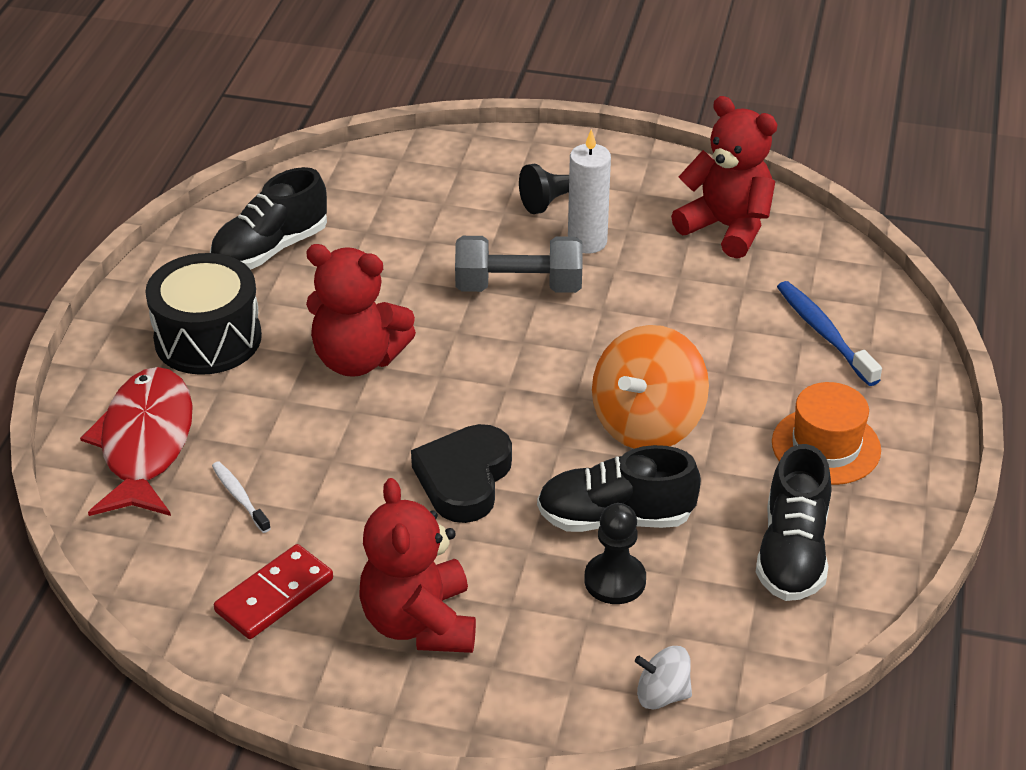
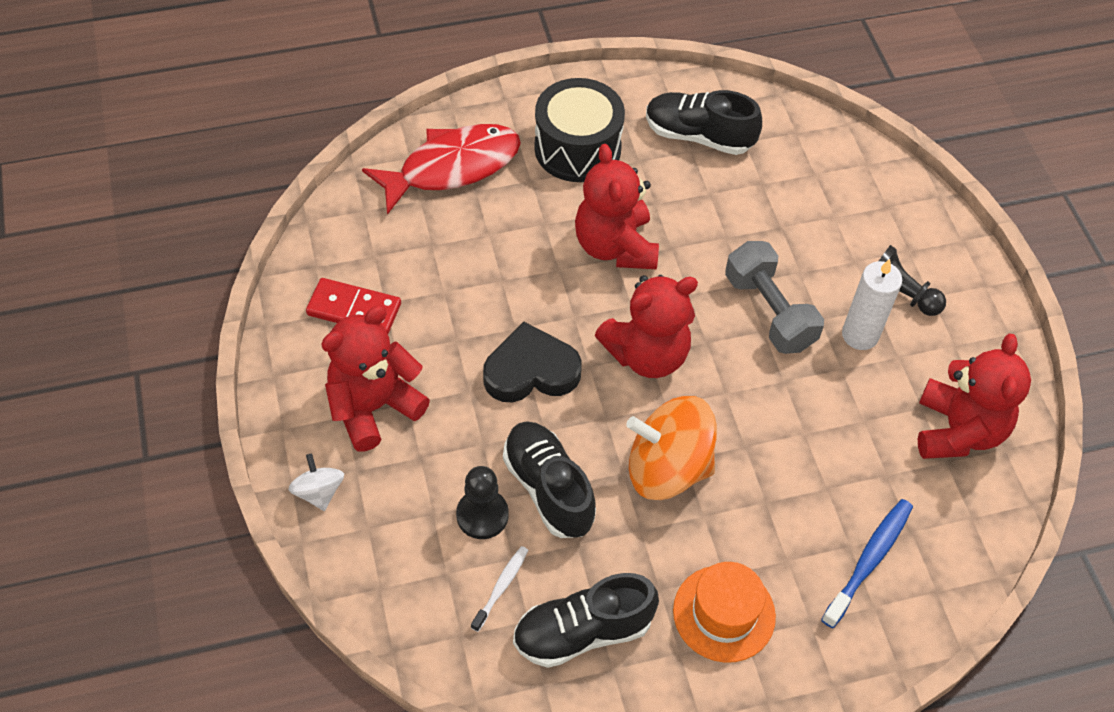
camera: 60 degrees right, 15 degrees up
(240, 497) = (433, 245): white toothbrush -> white toothbrush (501, 587)
(506, 387) = (647, 354): none -> red teddy bear
(662, 694) = (384, 594): white spinning top -> white spinning top (319, 492)

